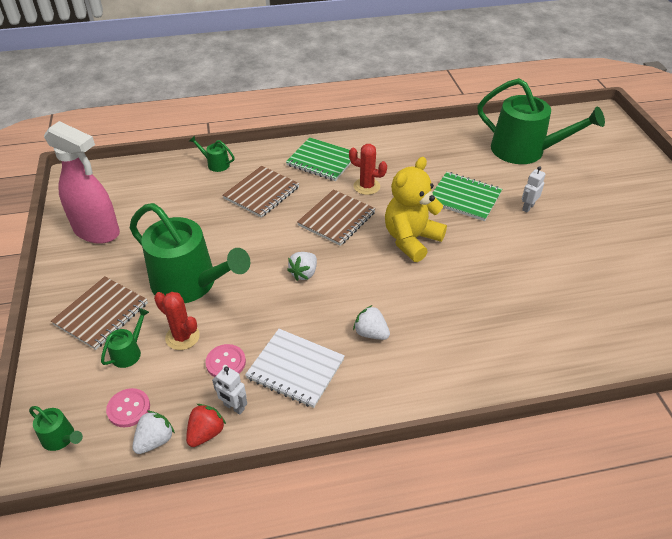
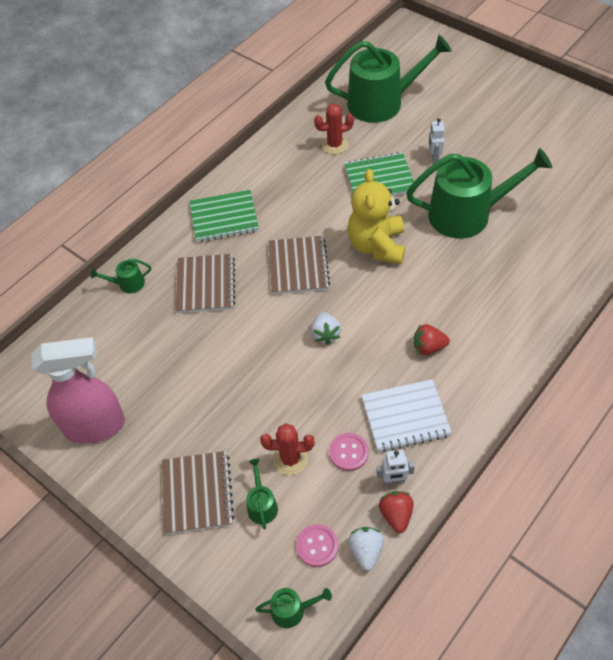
camera: 35 degrees left, 10 degrees up
(190, 283) = (242, 411): green watering can -> green watering can (467, 214)
(366, 186) = (290, 219): red cactus -> red cactus (335, 145)
(371, 333) = (428, 347): white strawberry -> red strawberry

